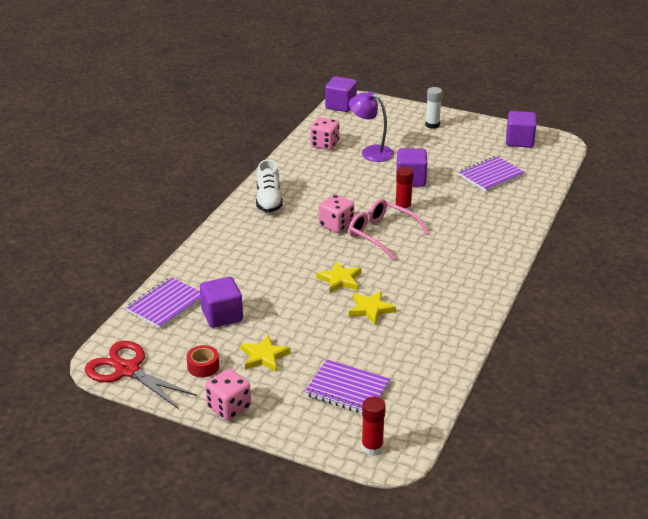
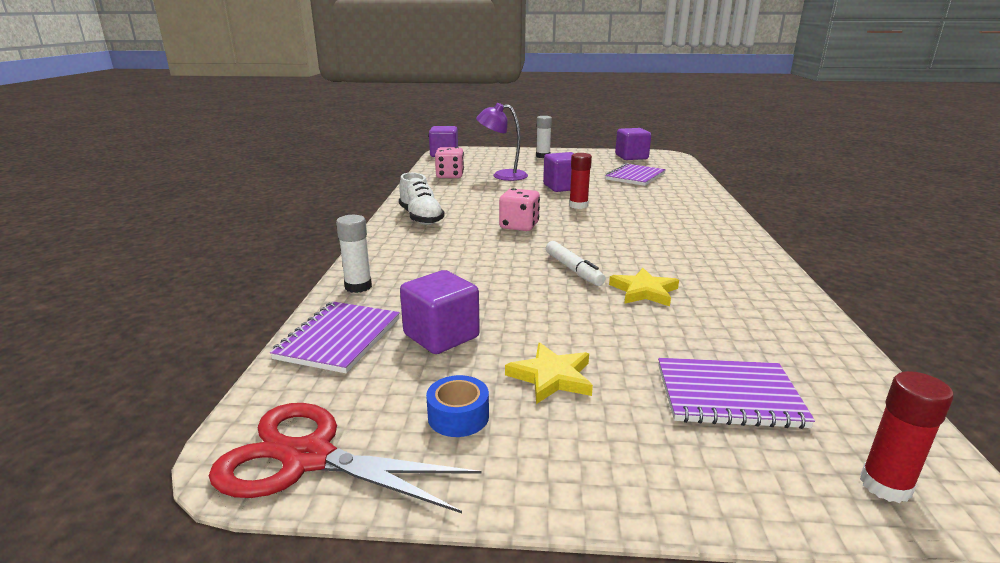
camera: 20 degrees left, 10 degrees down
(193, 265) = (358, 287): none -> white glue stick
(203, 366) = (458, 416): red tape -> blue tape
(229, 407) = (560, 480): pink dice -> none
(340, 280) = (573, 270): yellow star -> white marker
(382, 234) = (579, 226): pink glasses -> none

